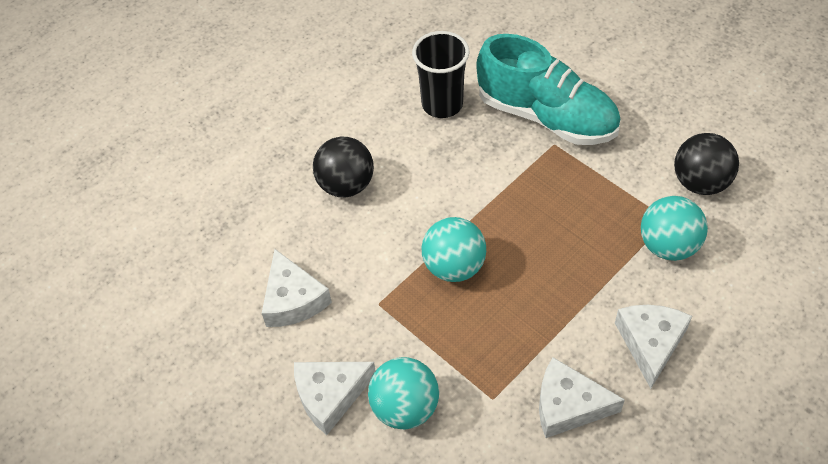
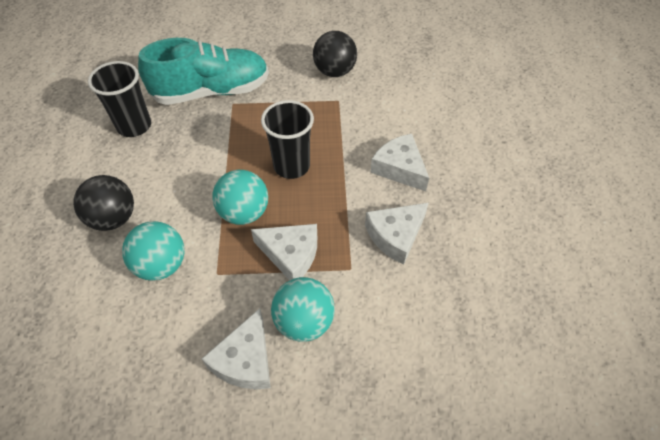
camera: 50 degrees left, 0 degrees up
(293, 299) = (150, 321): white cheese -> white cheese (291, 254)
(543, 255) = (291, 166): none -> black cup
(668, 246) = (353, 113): turquoise ball -> turquoise ball (161, 265)

